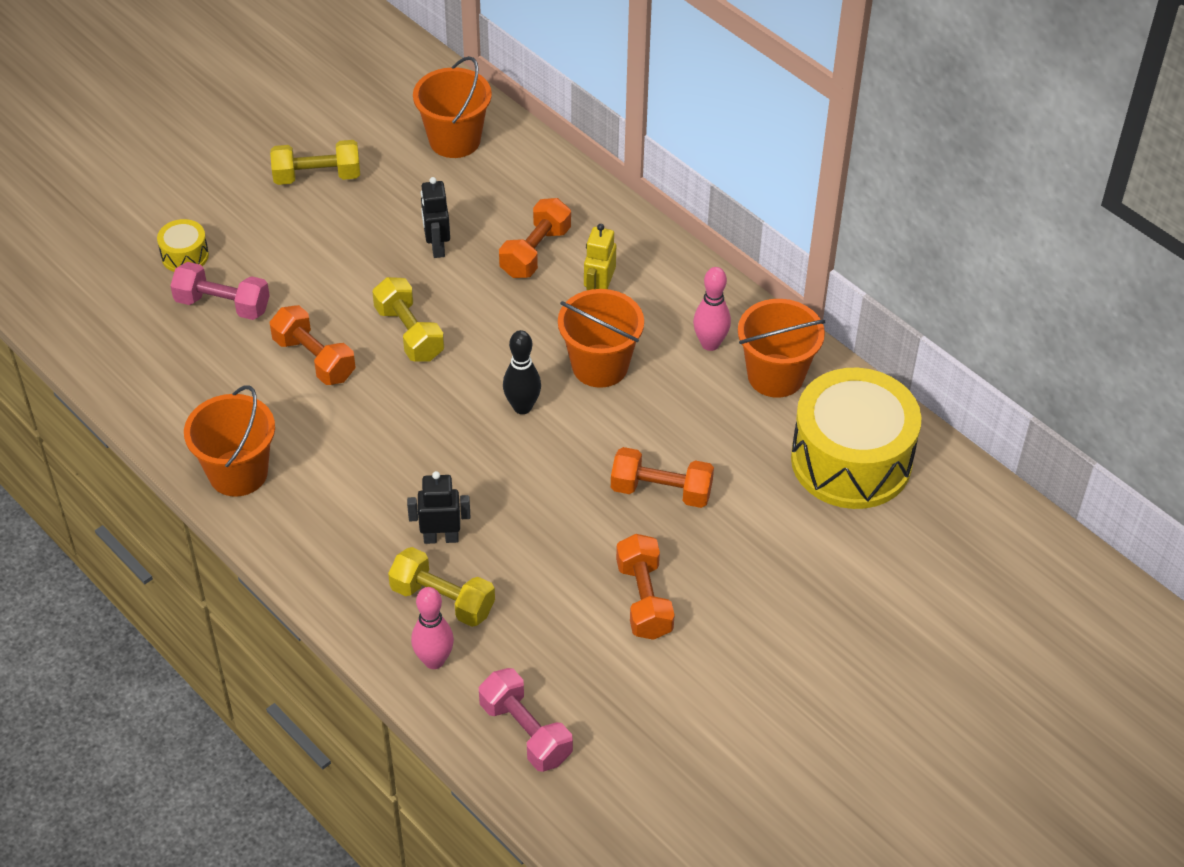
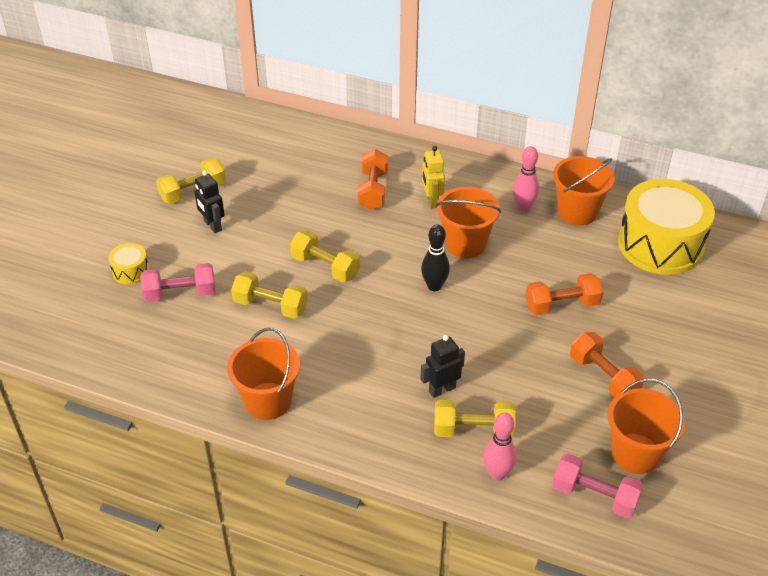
camera: 25 degrees left, 5 degrees down
(314, 359) = (270, 306): orange dumbbell -> yellow dumbbell
(437, 247) = (305, 208): black robot -> black robot (212, 226)
(454, 140) = (271, 142): orange bucket -> orange bucket (635, 453)

